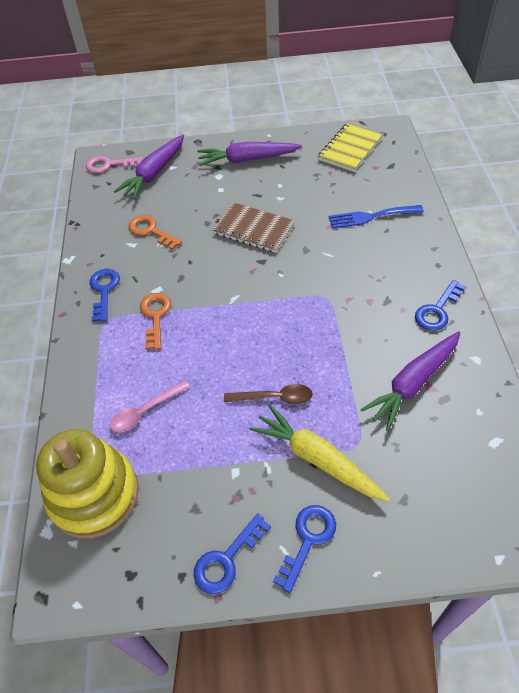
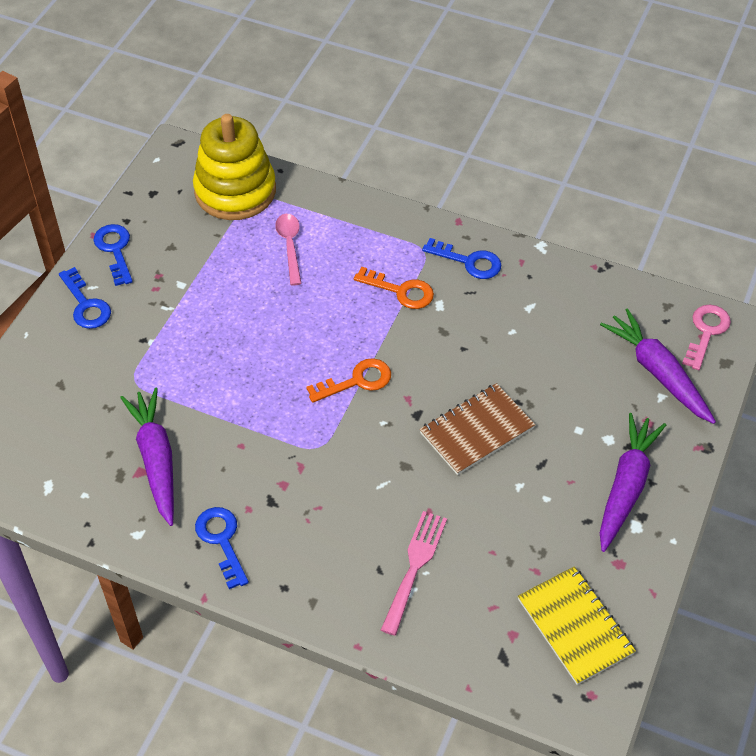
camera: 115 degrees right, 0 degrees up
(151, 231) = (541, 331): orange key -> orange key (357, 381)
(274, 398) = (229, 343): brown spoon -> none
(317, 459) = (145, 344): yellow carrot -> none
(371, 217) = (414, 567): blue fork -> pink fork

